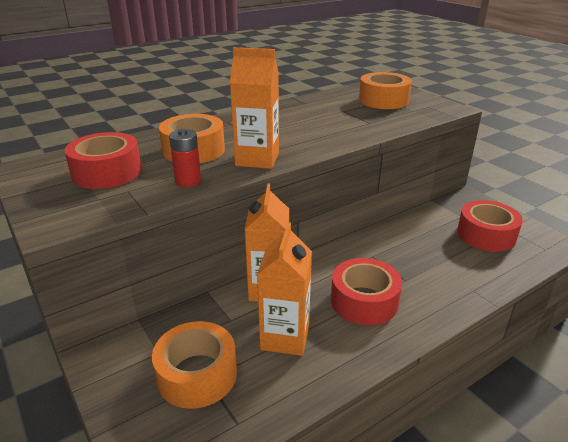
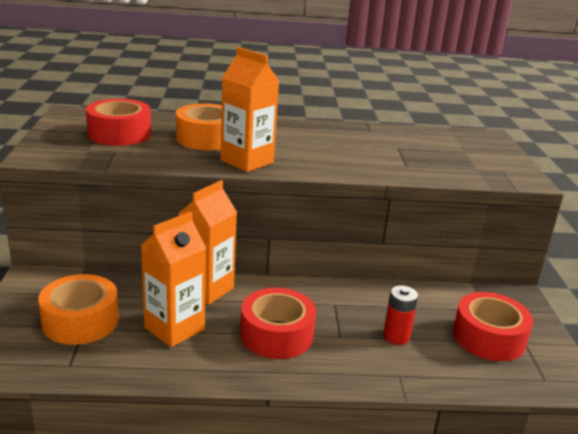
camera: 30 degrees right, 5 degrees down
(188, 181) = (167, 159): red battery -> red battery (396, 336)
(383, 100) = (459, 151): orange tape -> none

